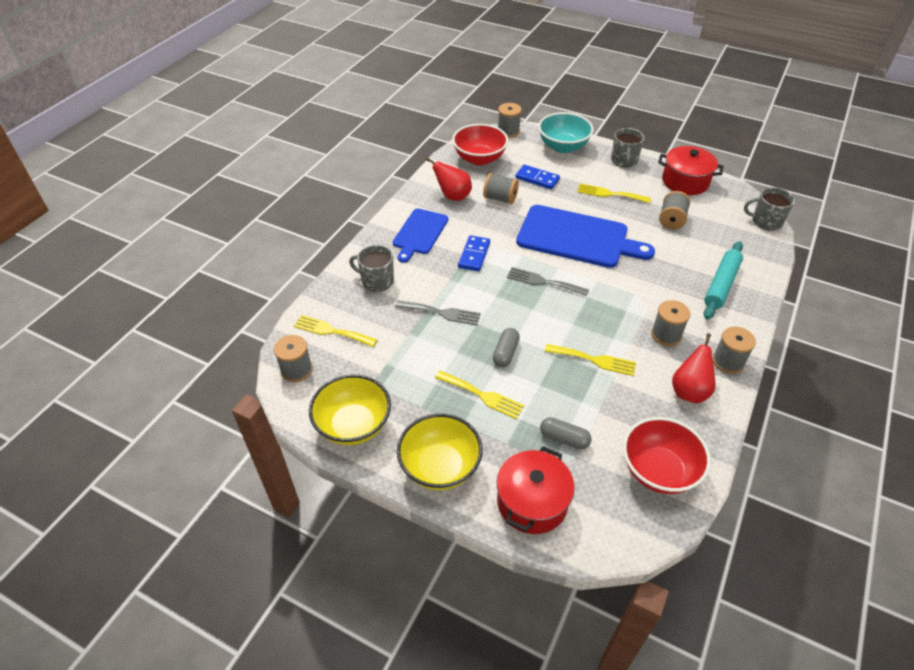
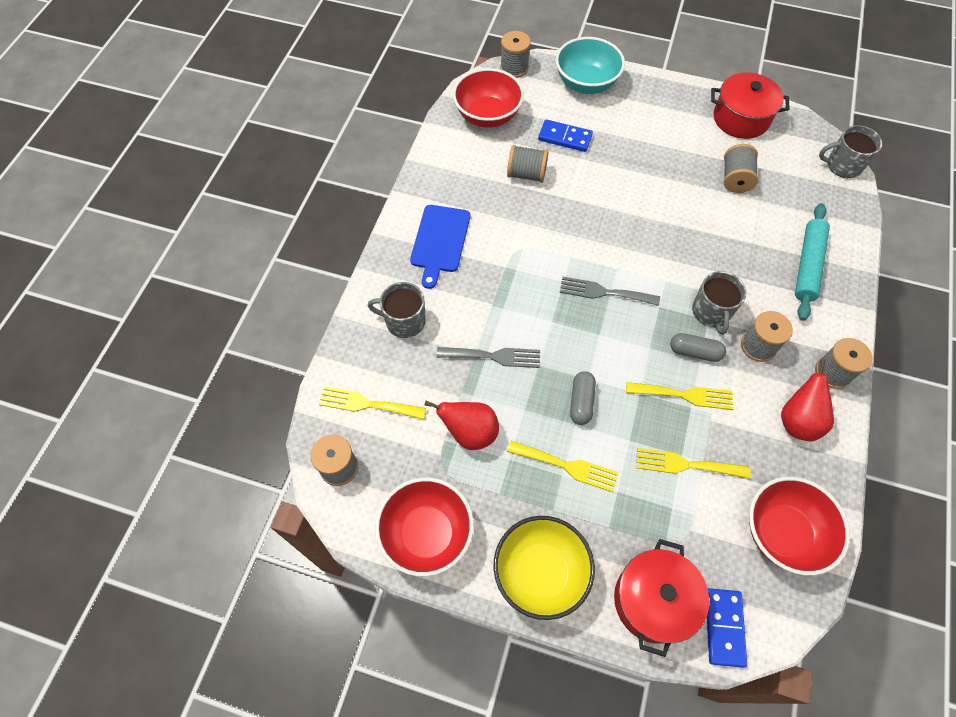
camera: 10 degrees left, 15 degrees up
(353, 425) = (427, 534): yellow bowl -> red bowl
(453, 196) = (468, 179): red pear -> red pear (470, 433)
(474, 255) = (513, 264): blue domino -> blue domino (724, 627)
(564, 439) = (672, 509): grey capsule -> grey capsule (694, 352)
(577, 237) = (630, 220): blue cutting board -> none
(610, 194) = (656, 149): yellow fork -> yellow fork (686, 465)
(624, 160) = (663, 95): grey mug -> grey mug (711, 312)

